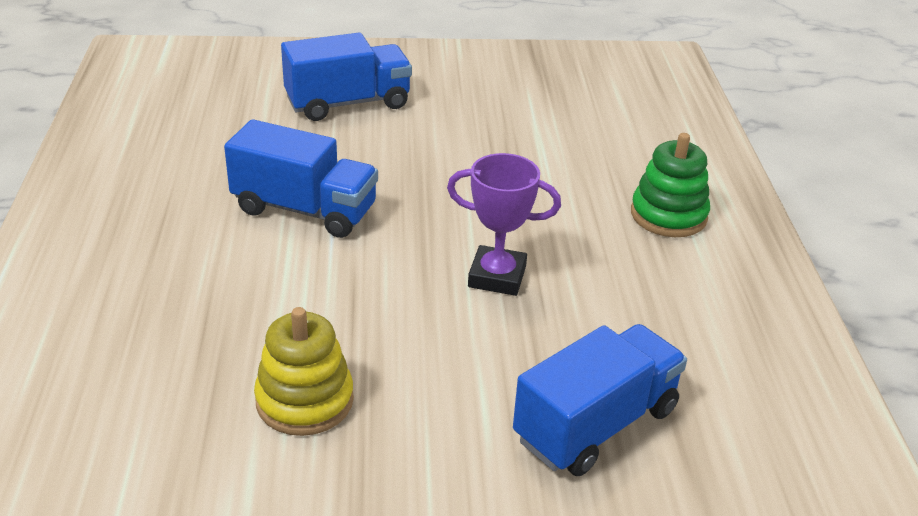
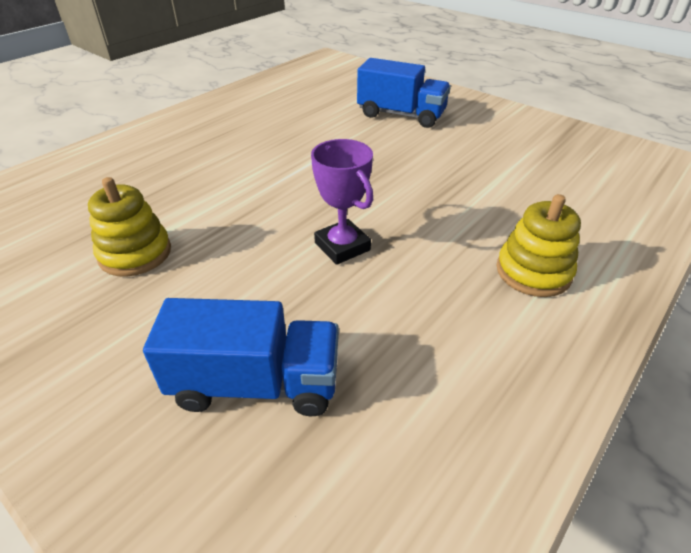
camera: 45 degrees right, 5 degrees up
(304, 210) = (293, 158): blue truck -> none
(668, 215) = (533, 272): green stacking toy -> yellow stacking toy

